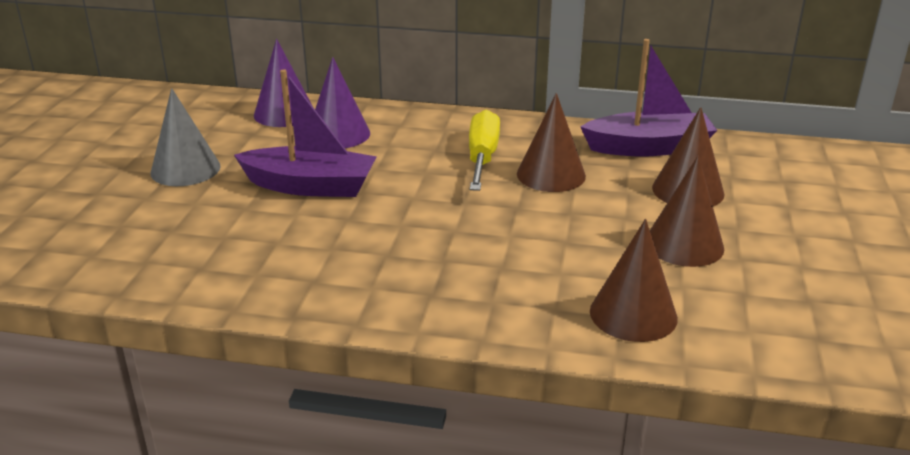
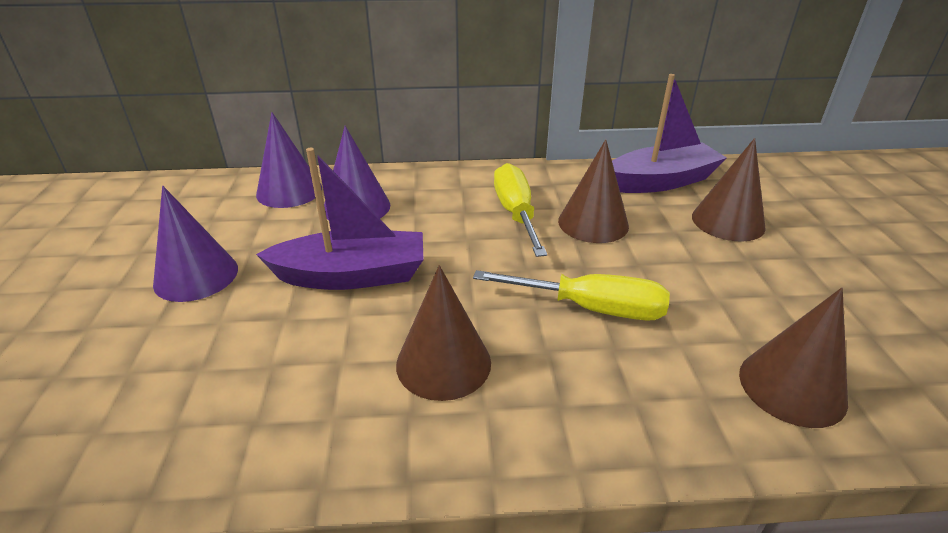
camera: 15 degrees left, 5 degrees up
(185, 169) = (196, 276): grey cone -> purple cone
(500, 237) = (590, 308): none -> yellow screwdriver
(684, 244) = (771, 284): brown cone -> brown cone (443, 363)

